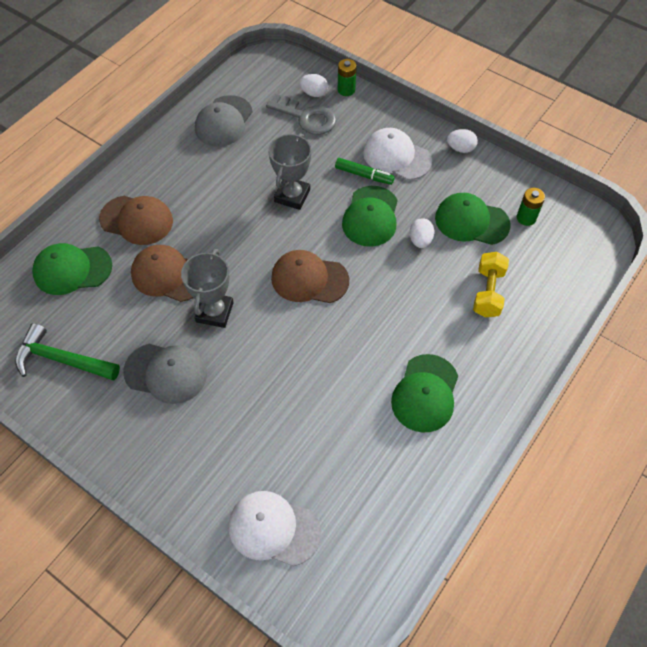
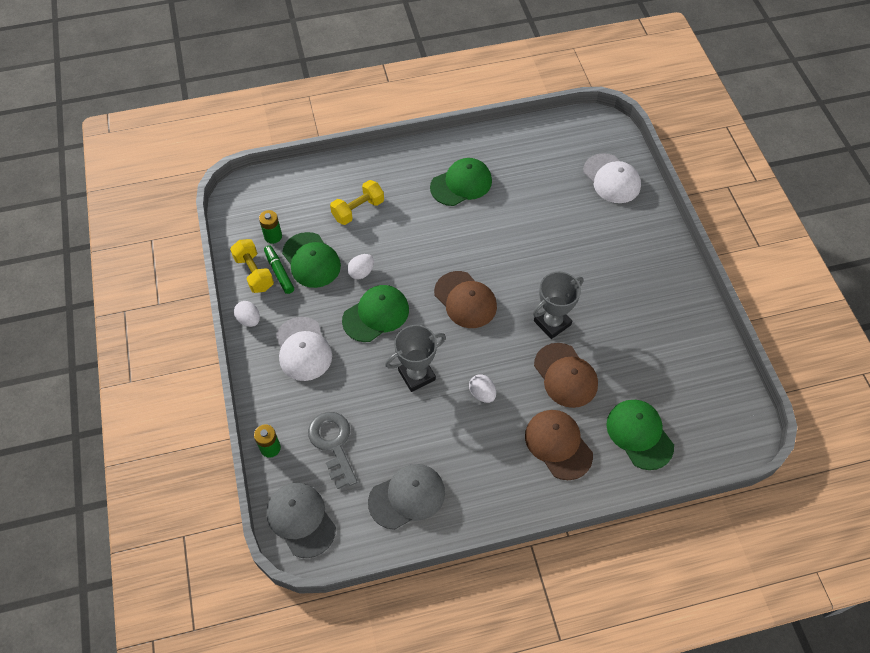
camera: 140 degrees left, 0 degrees up
(62, 360) = (686, 363): green hammer -> none
(72, 270) = (639, 434): green cap -> green cap turned 150 degrees counterclockwise
(166, 373) = (616, 304): grey cap -> grey cap (301, 519)
(314, 93) = (301, 466): white egg -> white egg (482, 394)
(364, 175) = (345, 352): green marker -> green marker (279, 272)
(501, 181) = (254, 273): none -> yellow dumbbell

